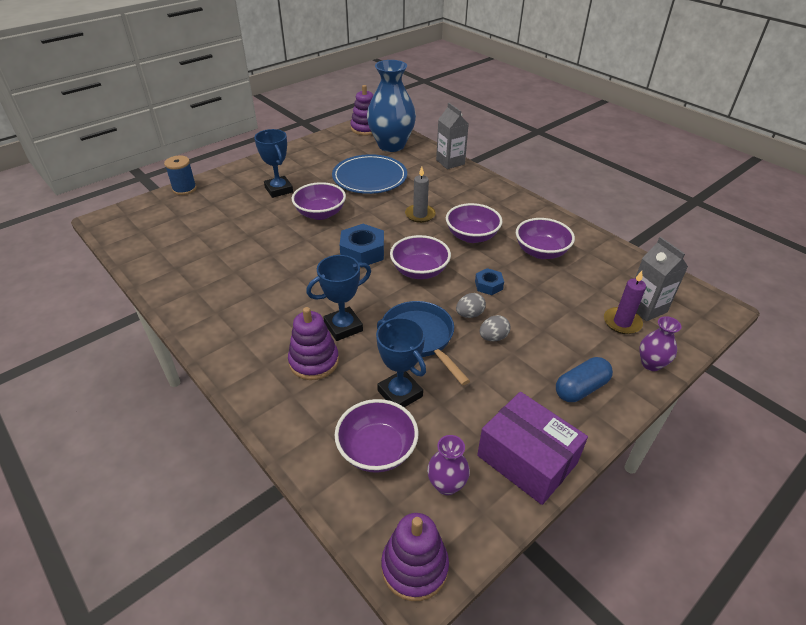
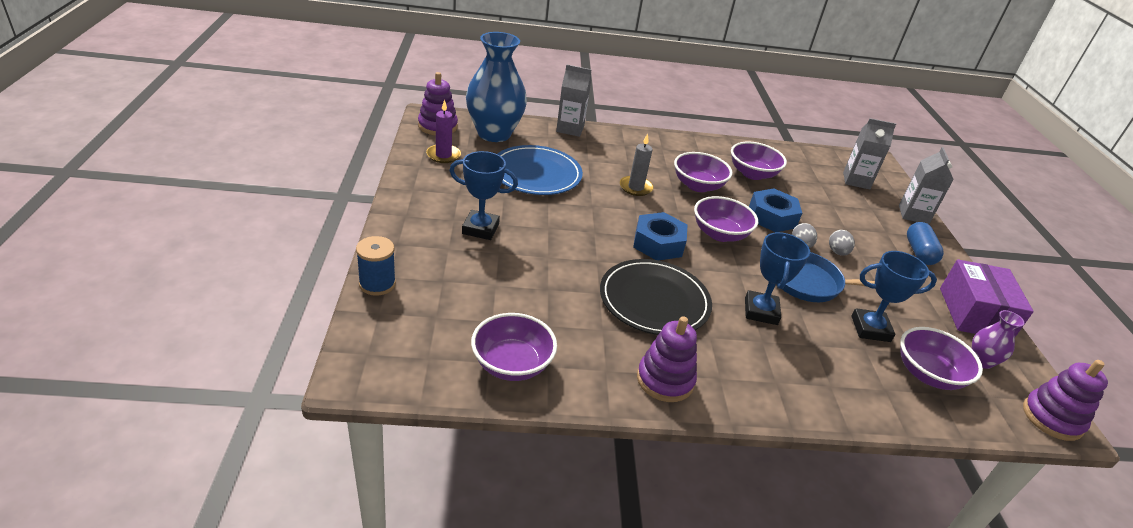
camera: 55 degrees left, 5 degrees down
(291, 277) = (654, 300): none -> black plate
(314, 361) = (795, 351): purple stacking toy -> purple stacking toy (665, 380)
(320, 214) = (563, 230): purple bowl -> purple bowl (512, 364)
(488, 285) = (772, 217): blue nut -> blue nut, size x1.77
(526, 459) = (974, 314): purple box -> purple box turned 75 degrees counterclockwise
(622, 322) = (864, 197): purple candle -> purple candle (443, 155)
(651, 364) = (913, 214): purple vase -> grey carton

